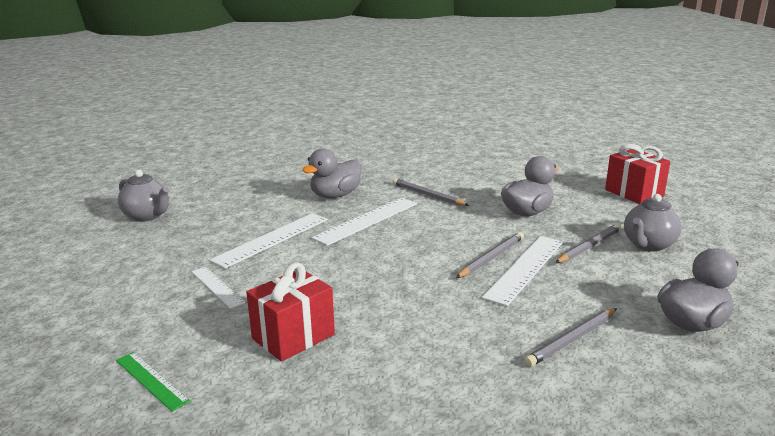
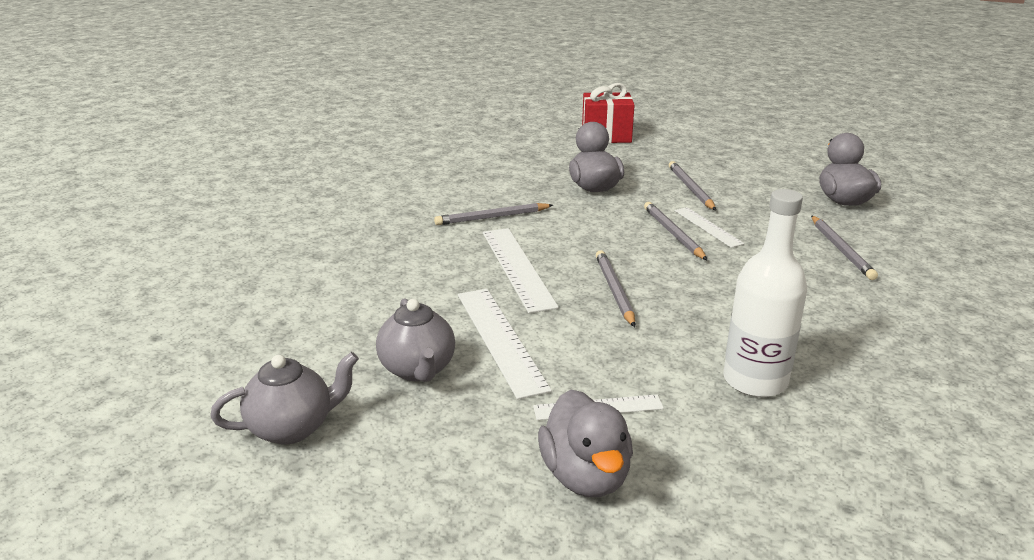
camera: 60 degrees left, 5 degrees up
(151, 380) = (795, 499): green ruler -> none
(293, 336) = (755, 380): red gift -> white bottle
(335, 195) = (419, 267): grey duck -> grey duck (585, 476)
(372, 257) = (614, 290): none -> grey pencil
(525, 268) = (708, 227): white ruler -> white ruler, size x0.59
(648, 245) = (709, 168): grey teapot -> grey teapot (418, 369)

